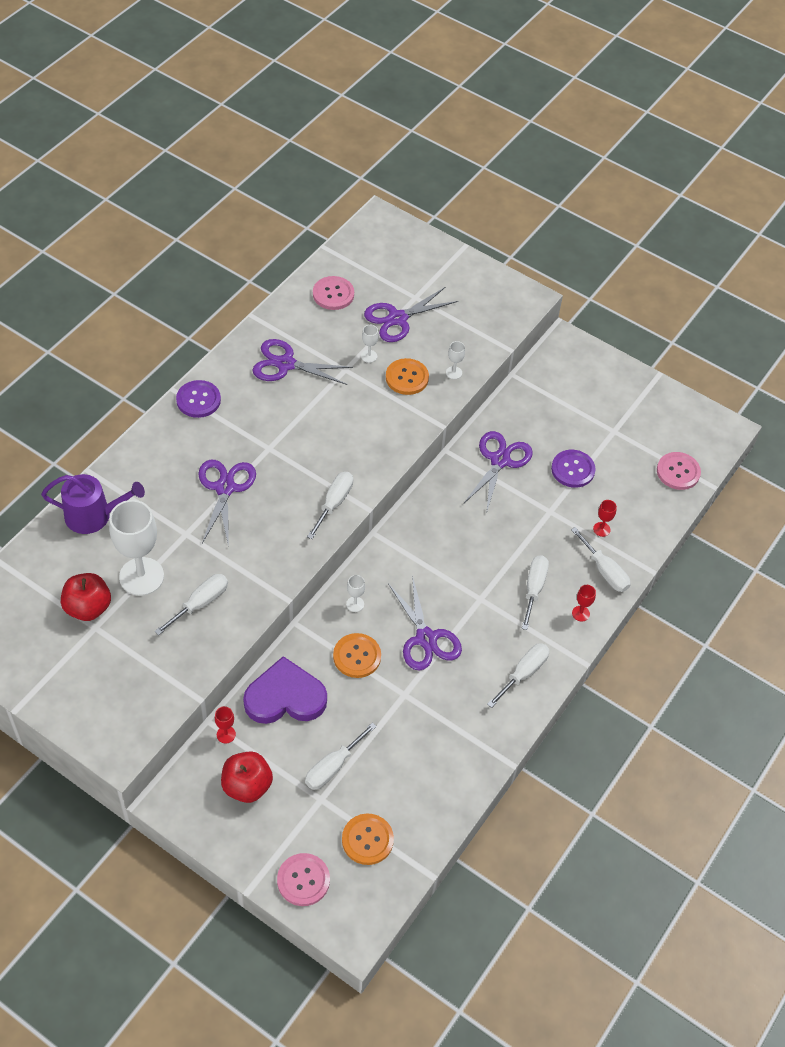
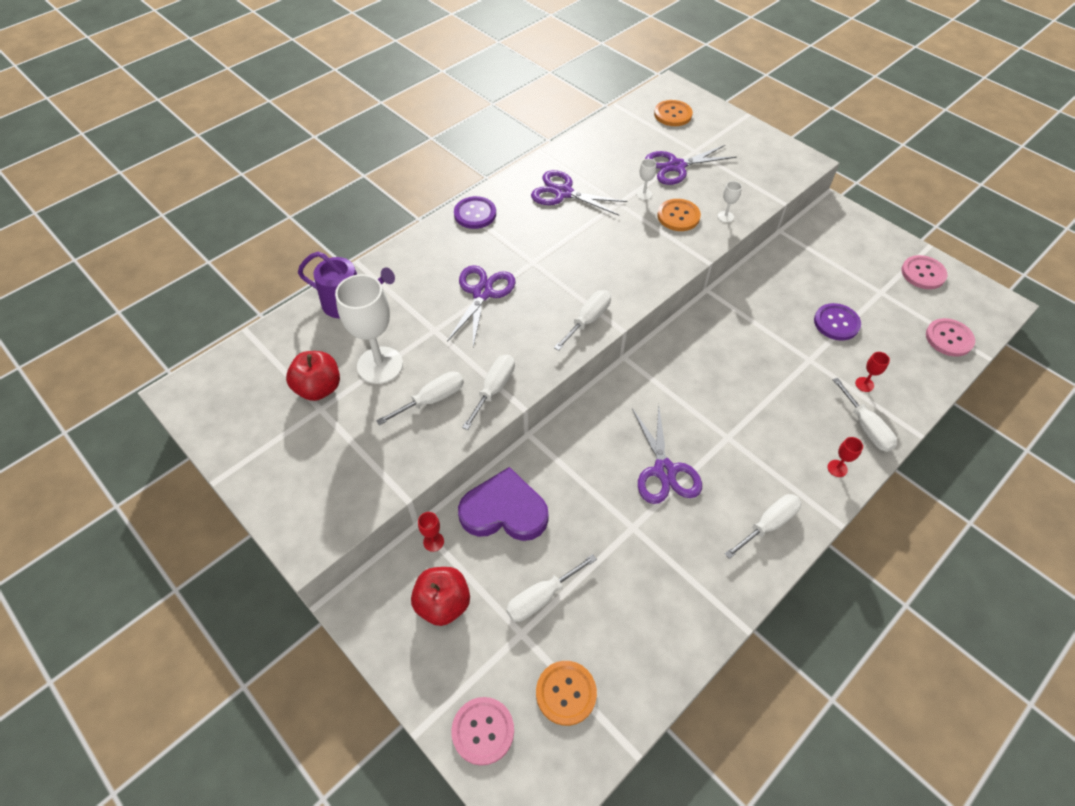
camera: 15 degrees right, 0 degrees up
(333, 294) = (618, 141): pink button -> pink button (923, 273)
(355, 604) = (594, 424): white goblet -> none
(357, 656) = (588, 479): orange button -> orange button (673, 114)
(500, 460) = (761, 306): purple scissors -> none
(534, 589) = (787, 435): white screwdriver -> white screwdriver (494, 389)

